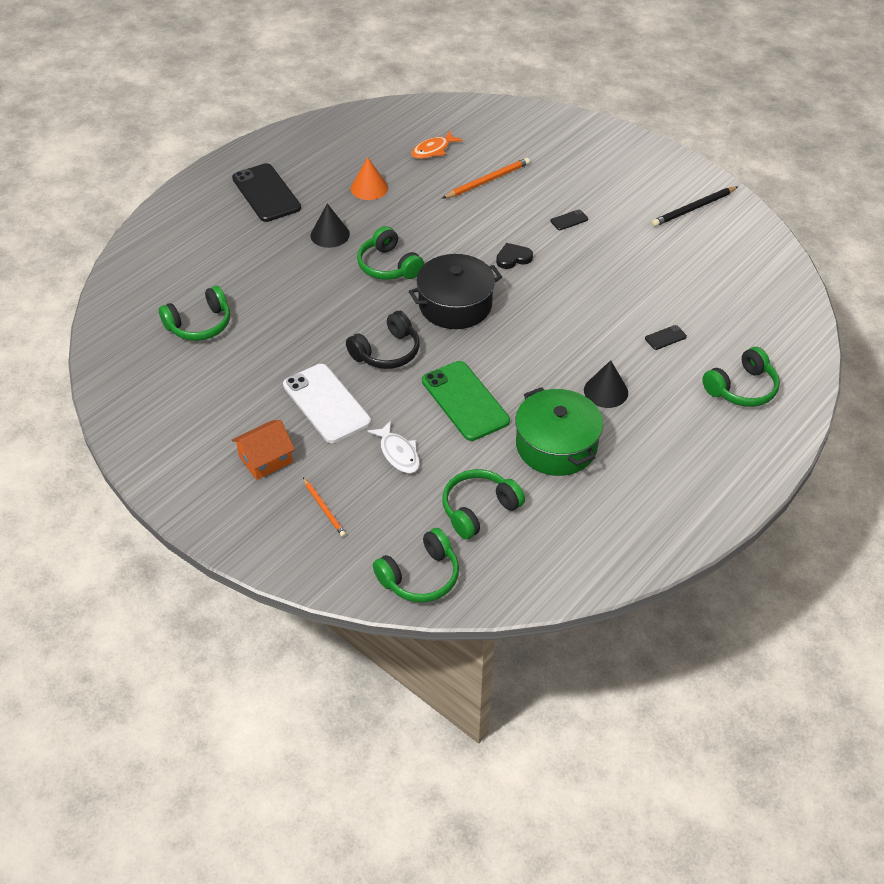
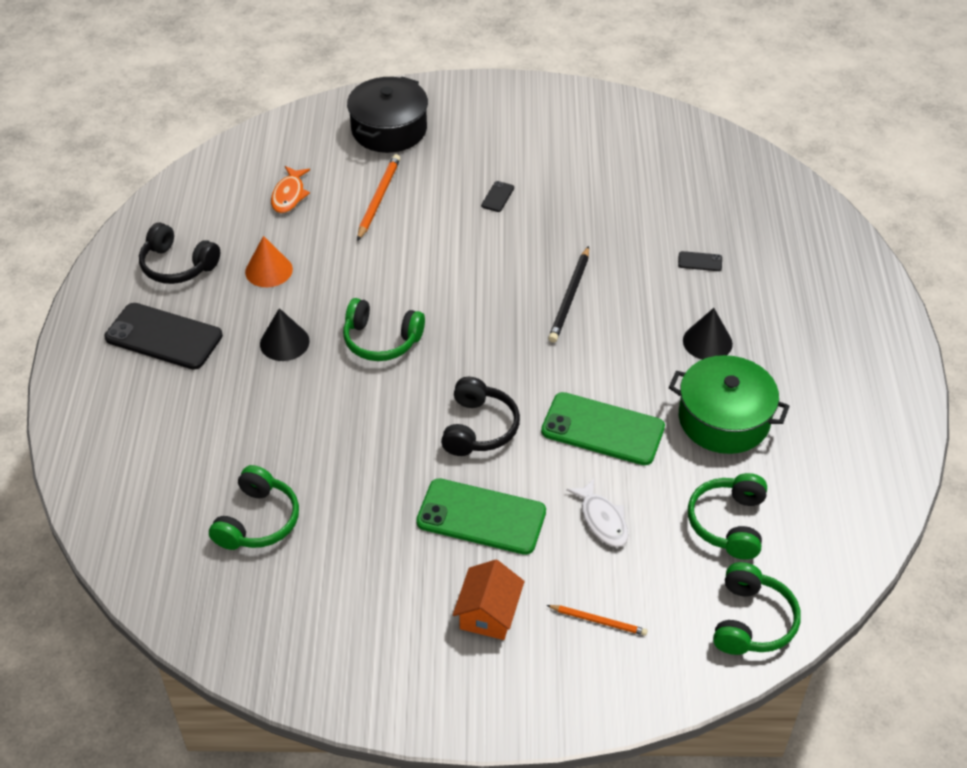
camera: 40 degrees left, 0 degrees up
(320, 157) = (178, 265): none -> black headphones
(326, 403) = (481, 517): white phone -> green phone
(398, 453) = (602, 520): white fish -> white fish turned 45 degrees clockwise
(455, 305) = (489, 341): black pot -> black pot (389, 129)
(513, 258) = (489, 263): black heart -> none
(665, 338) = (700, 261): black phone -> black phone turned 75 degrees clockwise
(693, 208) = (591, 126): black pencil -> black pencil (570, 297)
(742, 388) = (806, 270): green headphones -> none

